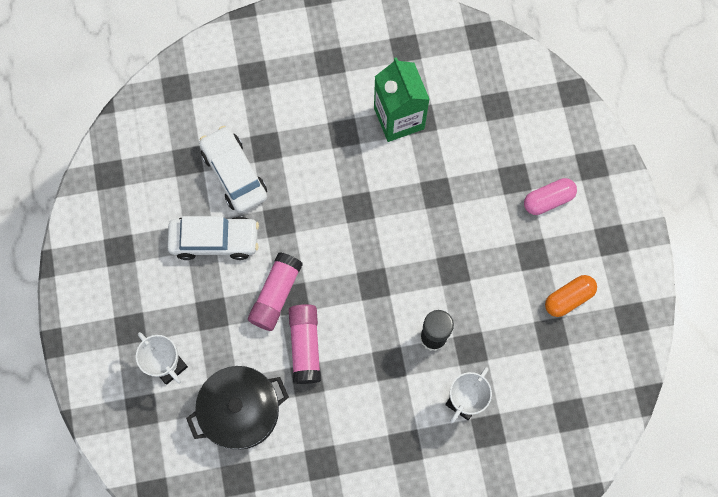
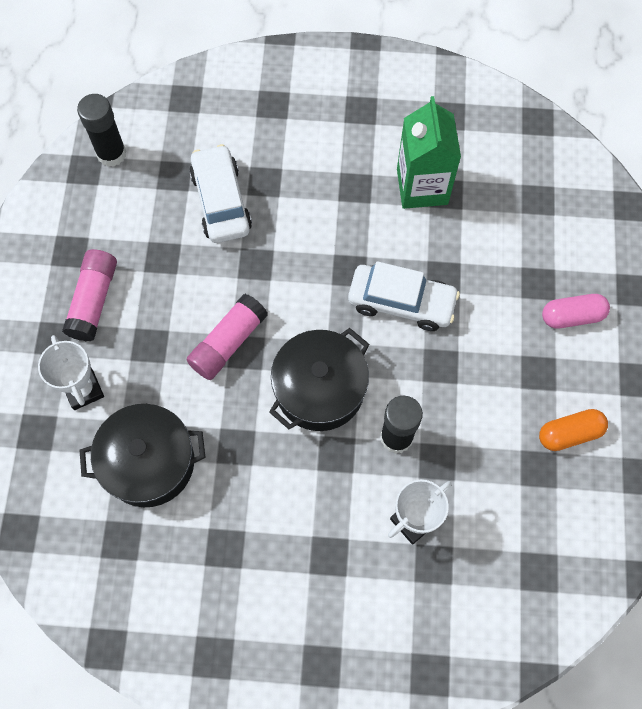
camera: 15 degrees right, 5 degrees down
(128, 154) = (111, 154): none -> black glue stick
(214, 240) = (177, 266): white car -> white car (401, 302)
(305, 346) = (245, 408): pink glue stick -> pink glue stick (94, 301)
(361, 314) = (319, 389): none -> black pot

